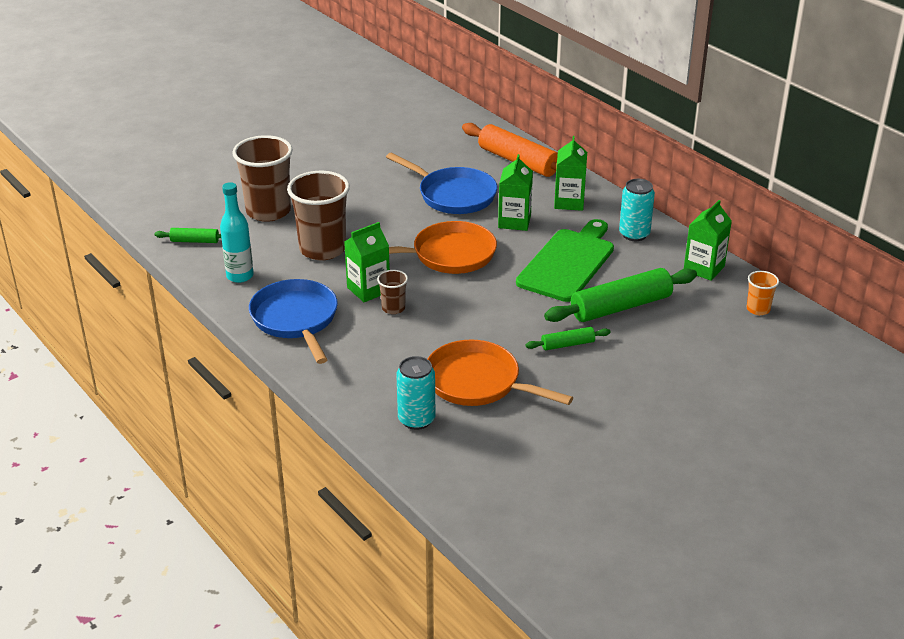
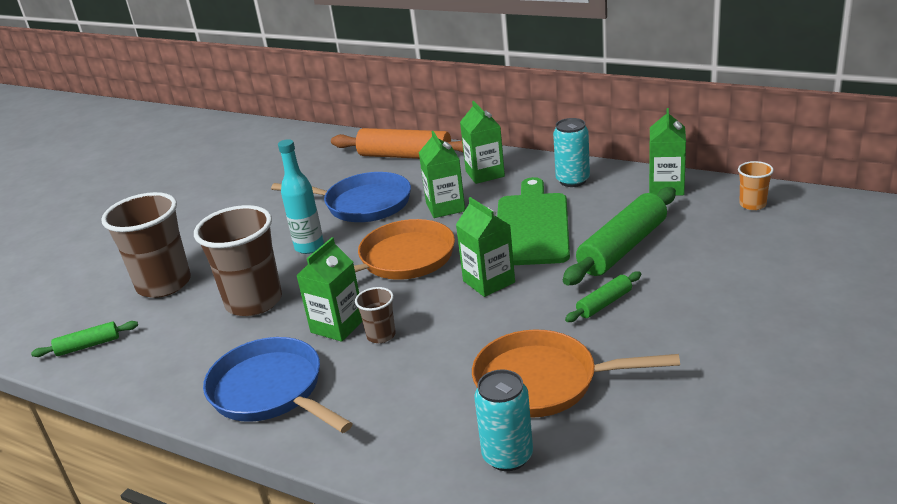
camera: 20 degrees left, 5 degrees down
(240, 276) = (168, 365): turquoise bottle -> turquoise bottle (309, 247)
(498, 296) = (489, 282): none -> green carton

